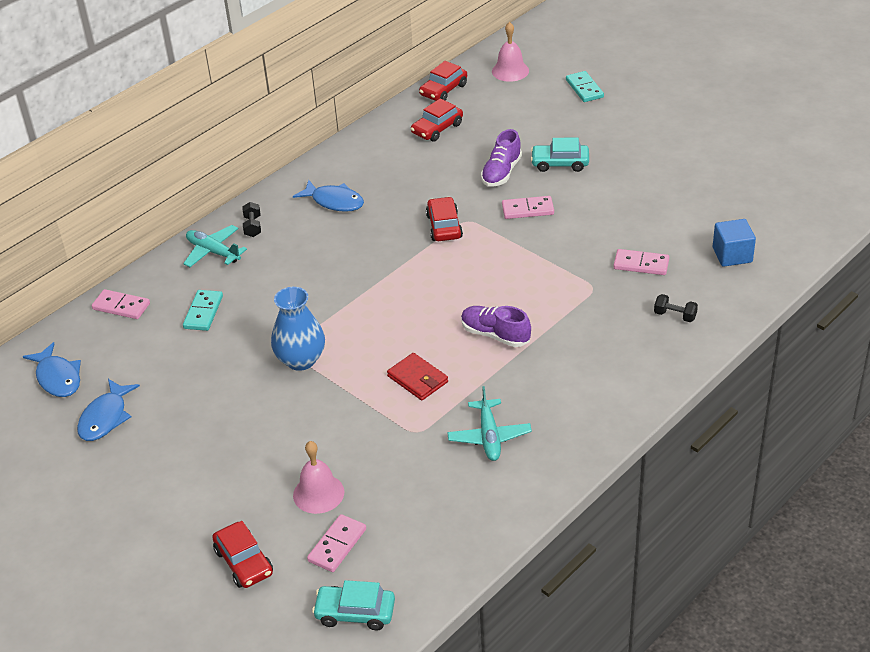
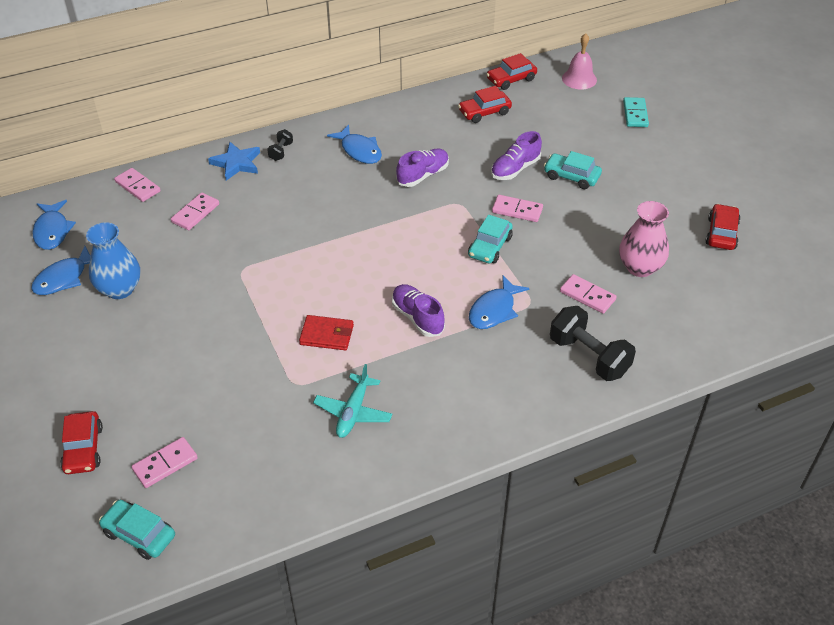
camera: 20 degrees right, 5 degrees up
(203, 312) = (195, 213): turquoise domino -> pink domino
(213, 252) = (236, 163): turquoise plane -> blue star
(301, 360) = (244, 282): blue vase -> blue vase (120, 289)
(318, 493) = (181, 410): pink bell -> none
(414, 205) = (423, 175): none -> purple shoe
(417, 379) = (327, 335): red wallet -> red wallet turned 60 degrees counterclockwise
(444, 226) = (436, 202): red car -> red car (721, 233)
(523, 250) = (490, 246): none -> turquoise car
(563, 305) = (494, 310): none -> blue fish
(673, 224) = (640, 267): none -> pink vase
(675, 315) = (589, 356): black dumbbell -> black dumbbell, size x2.06
(732, 255) = (678, 315): blue cube -> none

